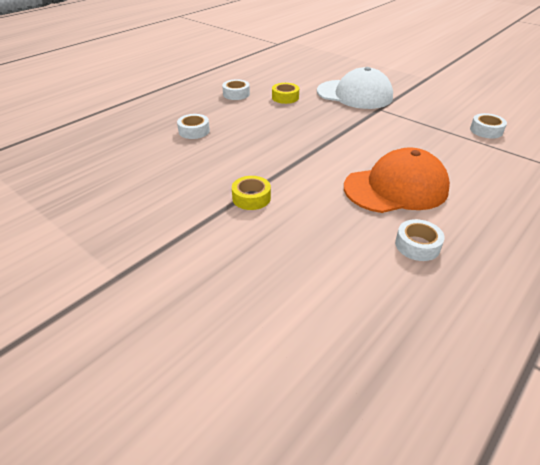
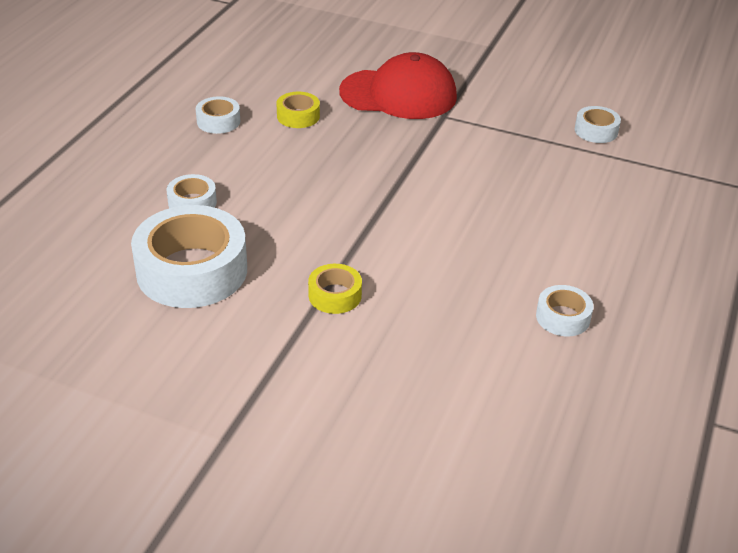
camera: 20 degrees left, 0 degrees up
(168, 167) = (192, 270): none -> white tape
(354, 94) = (399, 94): white cap -> red cap
(396, 188) = (512, 243): orange cap -> none

